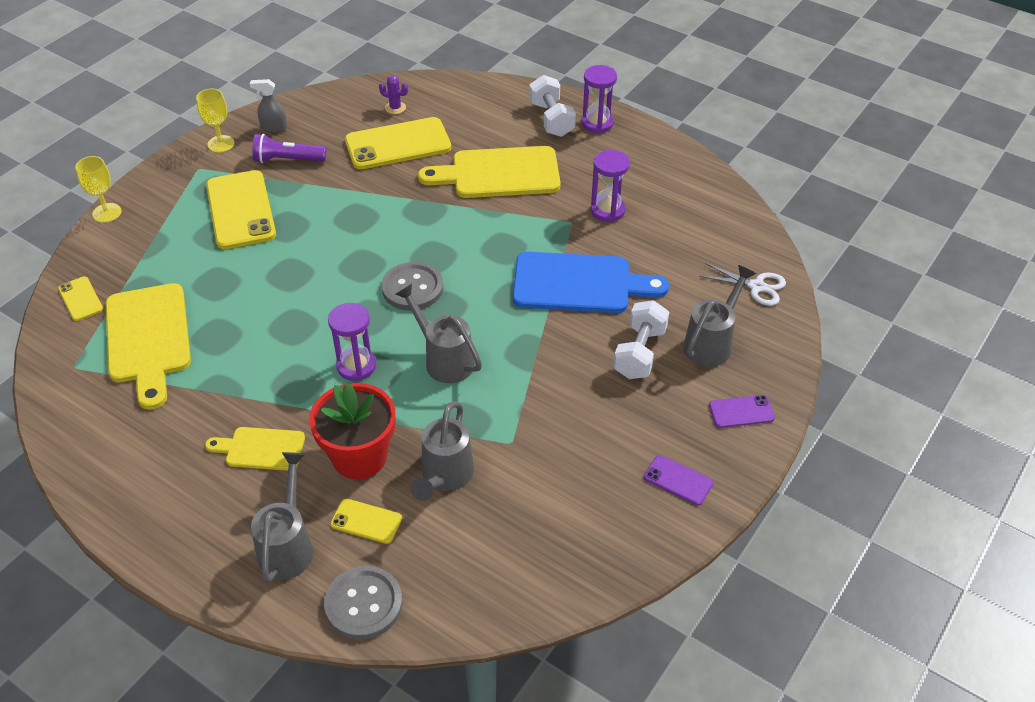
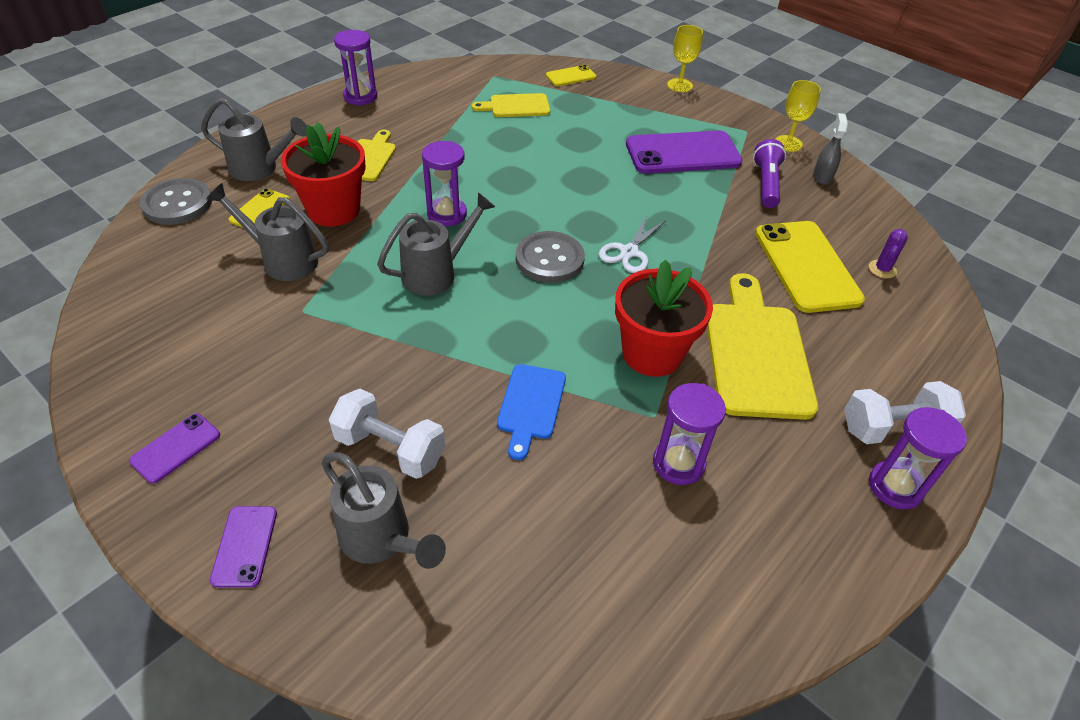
camera: 95 degrees right, 0 degrees up
(121, 488) = (360, 96): none -> purple hourglass
(148, 339) = (516, 106): yellow cutting board -> yellow cutting board, size x0.56
(240, 210) = (682, 153): yellow phone -> purple phone
(512, 224) = (652, 353): none -> red flower pot
(579, 284) = (531, 405): blue cutting board -> blue cutting board, size x0.56
(756, 286) = (482, 638): white scissors -> white scissors (629, 252)

